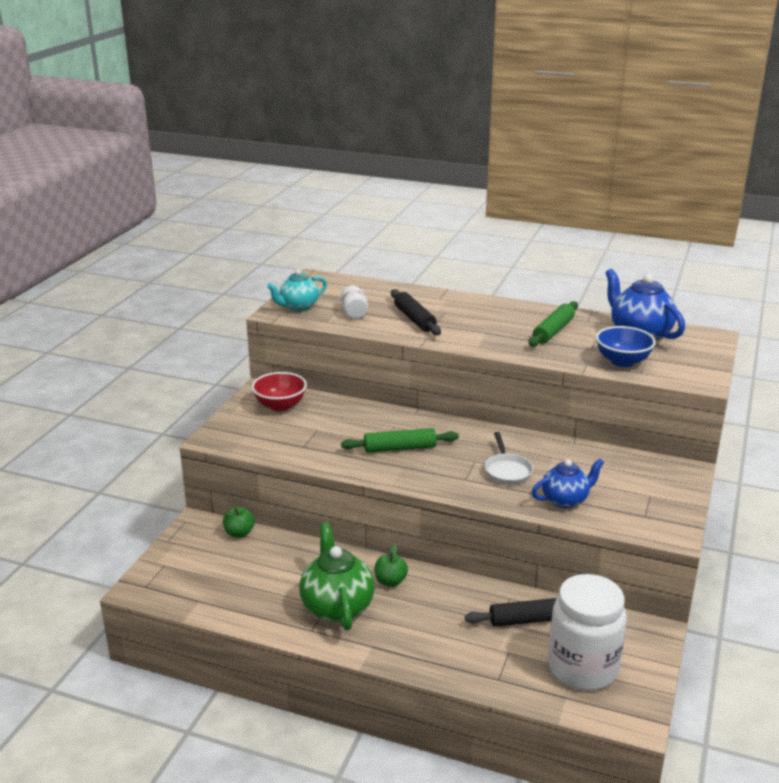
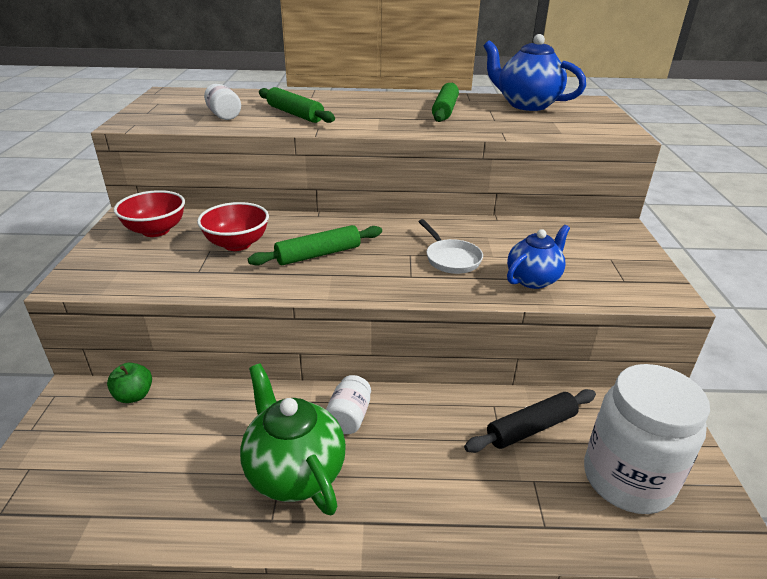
camera: 20 degrees left, 5 degrees up
(298, 307) = (155, 116): turquoise teapot -> none
(339, 428) = (237, 244): none -> red bowl
(390, 581) = (349, 417): green apple -> white jar
(414, 319) = (295, 114): black rolling pin -> green rolling pin
(622, 361) = (534, 126): blue bowl -> none

